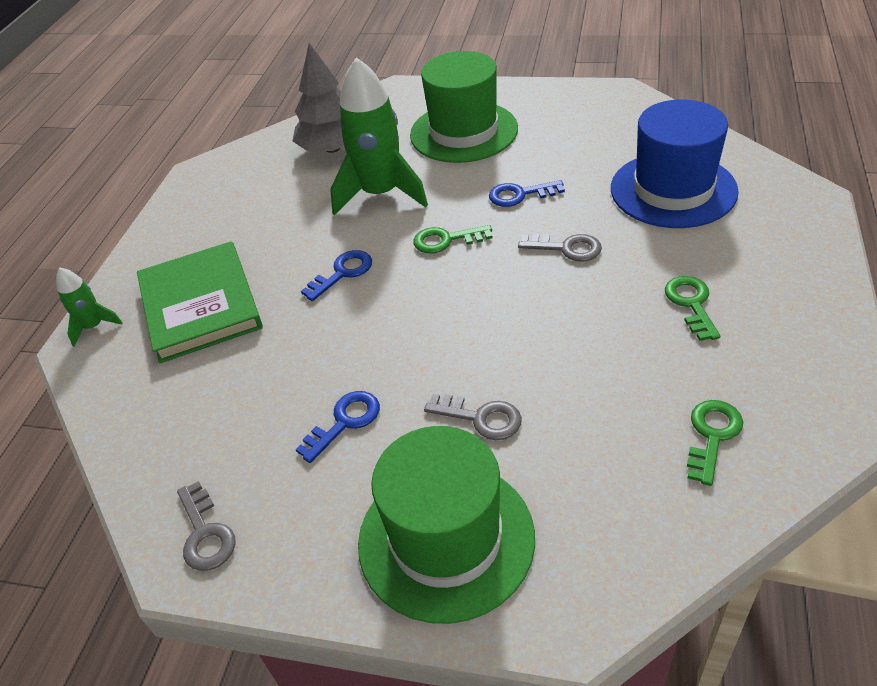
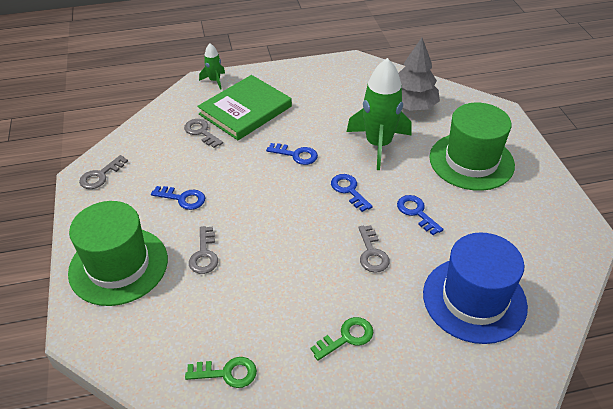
camera: 60 degrees right, 0 degrees up
(206, 368) = (201, 132): none -> grey key
(446, 240) = (349, 190): green key -> blue key

